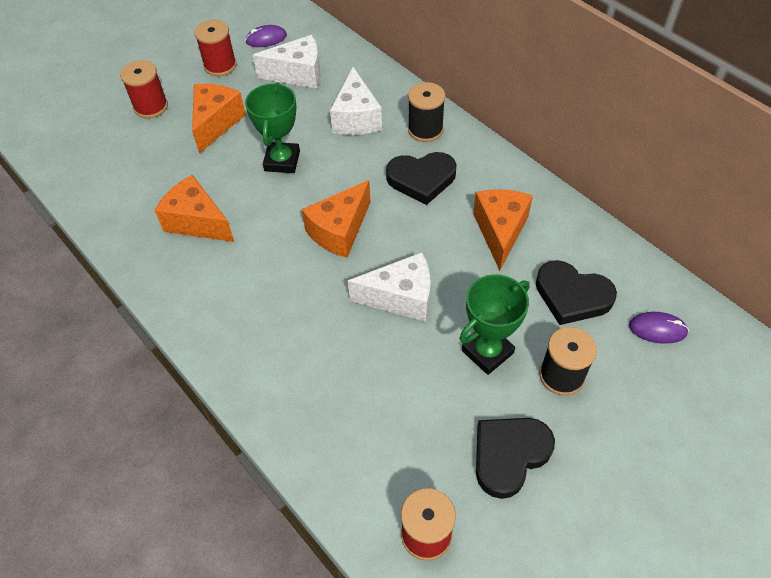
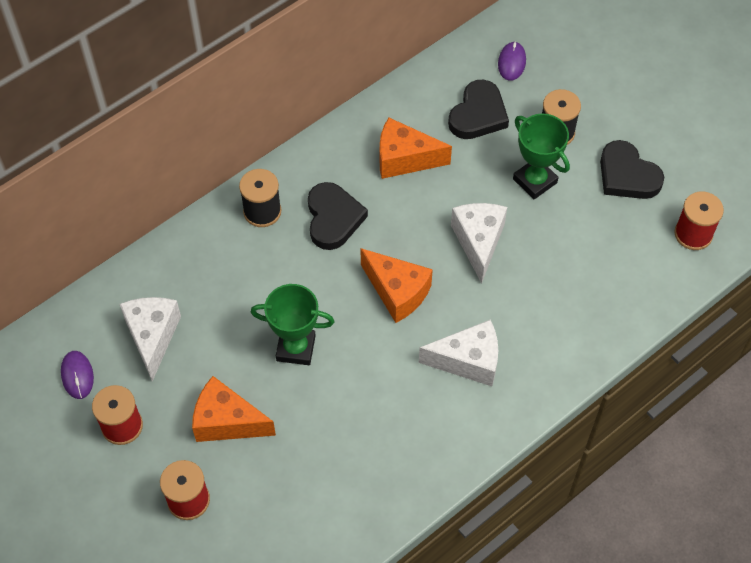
camera: 90 degrees left, 5 degrees up
(197, 222) = (378, 426): orange cheese -> none
(356, 118) = (236, 276): white cheese -> white cheese (468, 361)

